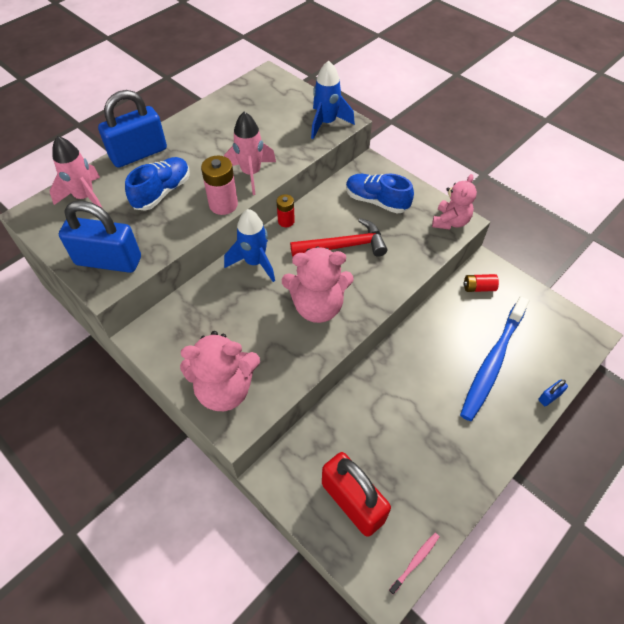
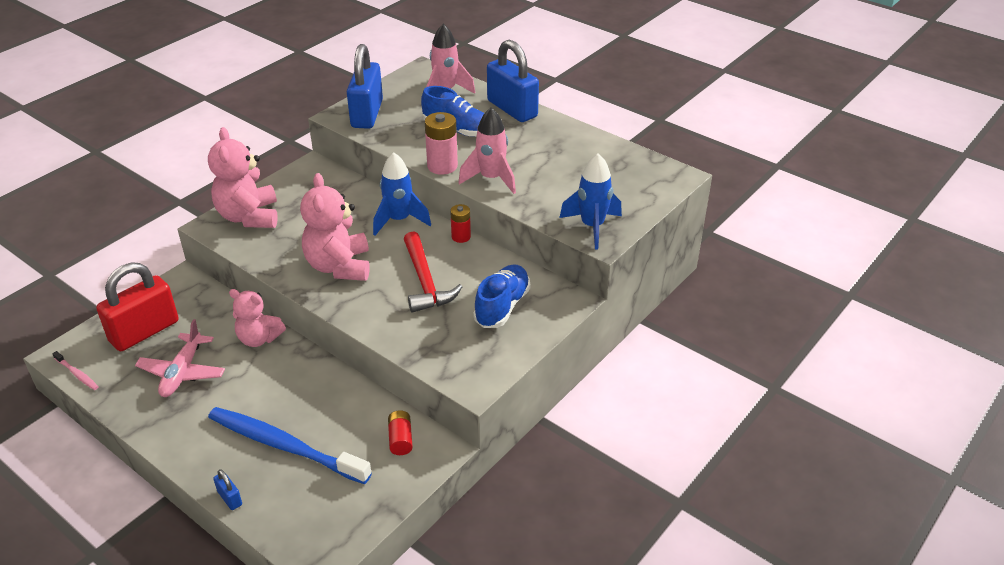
camera: 85 degrees right, 15 degrees down
(411, 454) = (182, 372): none -> pink plane
(450, 221) = (472, 374): pink teddy bear -> pink teddy bear (259, 338)

